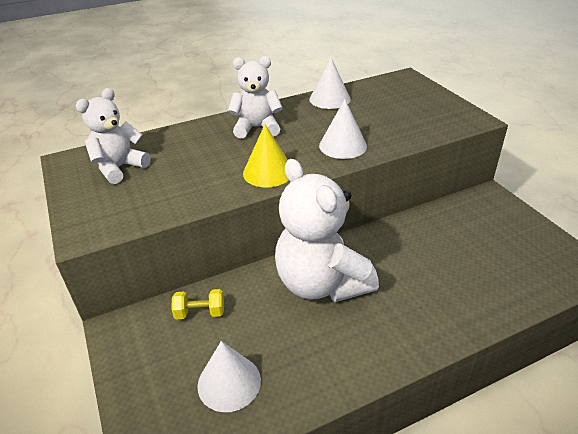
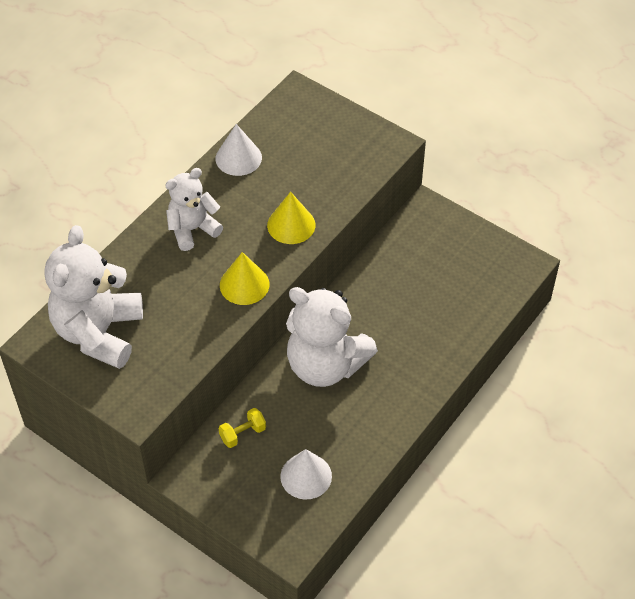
camera: 30 degrees left, 15 degrees up
(119, 168) = (99, 332): white teddy bear -> white teddy bear, size x1.66
(343, 145) = (291, 225): white cone -> yellow cone

